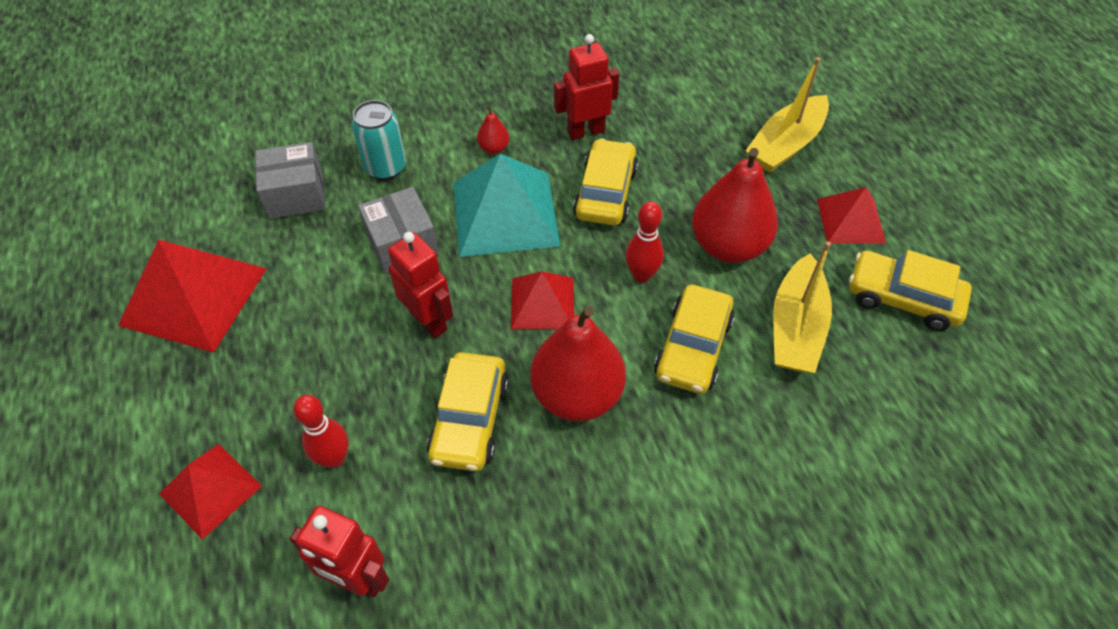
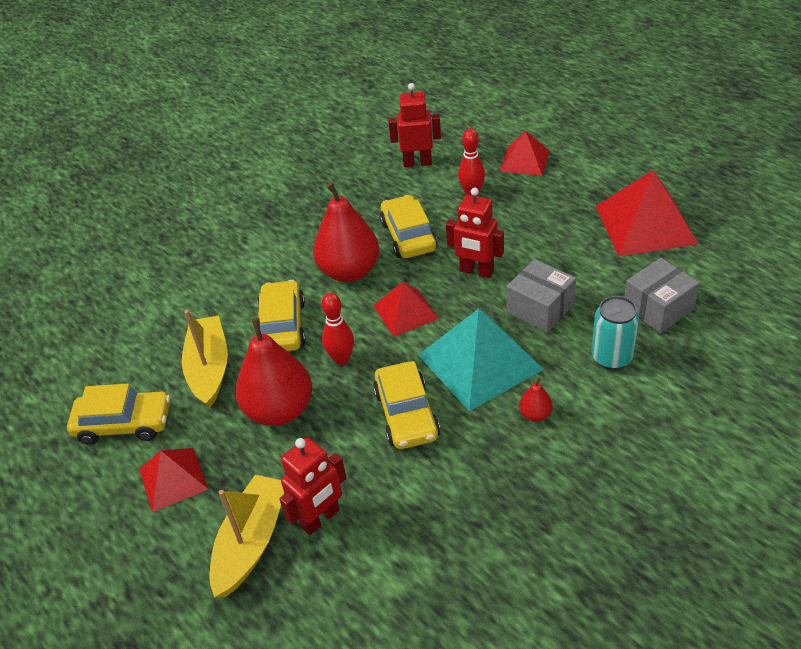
camera: 160 degrees right, 10 degrees down
(585, 131) = (462, 470): red robot -> red robot (320, 519)

